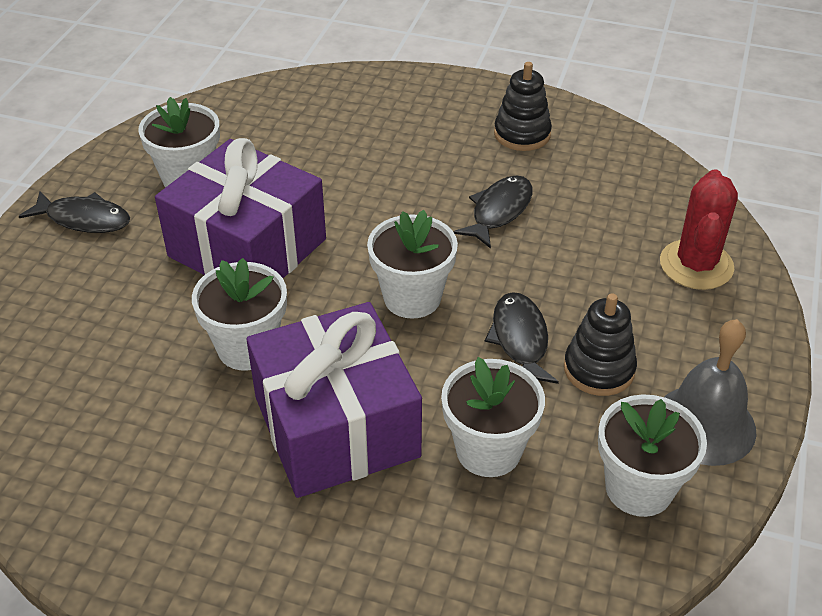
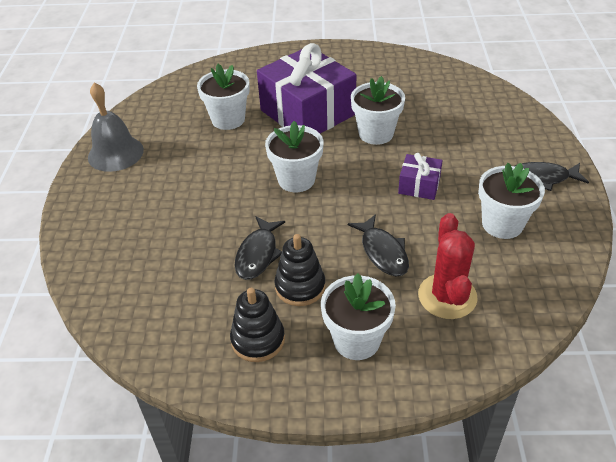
camera: 165 degrees right, 0 degrees up
(247, 247) = (419, 185): purple gift -> purple gift, size x0.45
(520, 340) = (223, 171): black fish -> black fish (383, 252)
(599, 369) = (174, 166): black stacking toy -> black stacking toy (300, 287)
(639, 488) = (152, 121): white flower pot -> white flower pot (356, 340)
(696, 265) = (108, 245): red cactus -> red cactus (447, 296)

